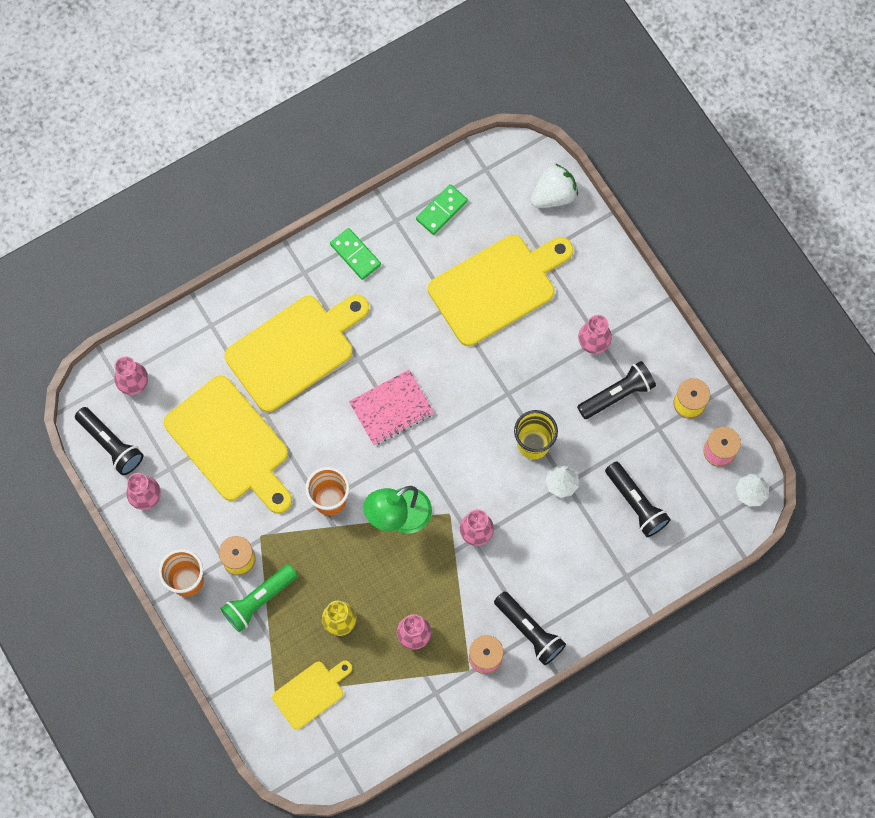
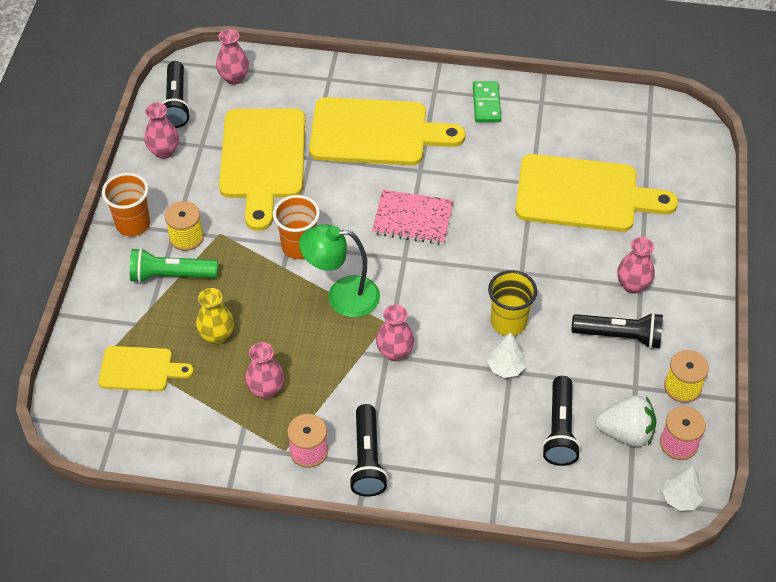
camera: 40 degrees right, 20 degrees down
(442, 210) = (586, 118): green domino -> none
(553, 195) = (693, 164): white strawberry -> white strawberry (626, 433)

